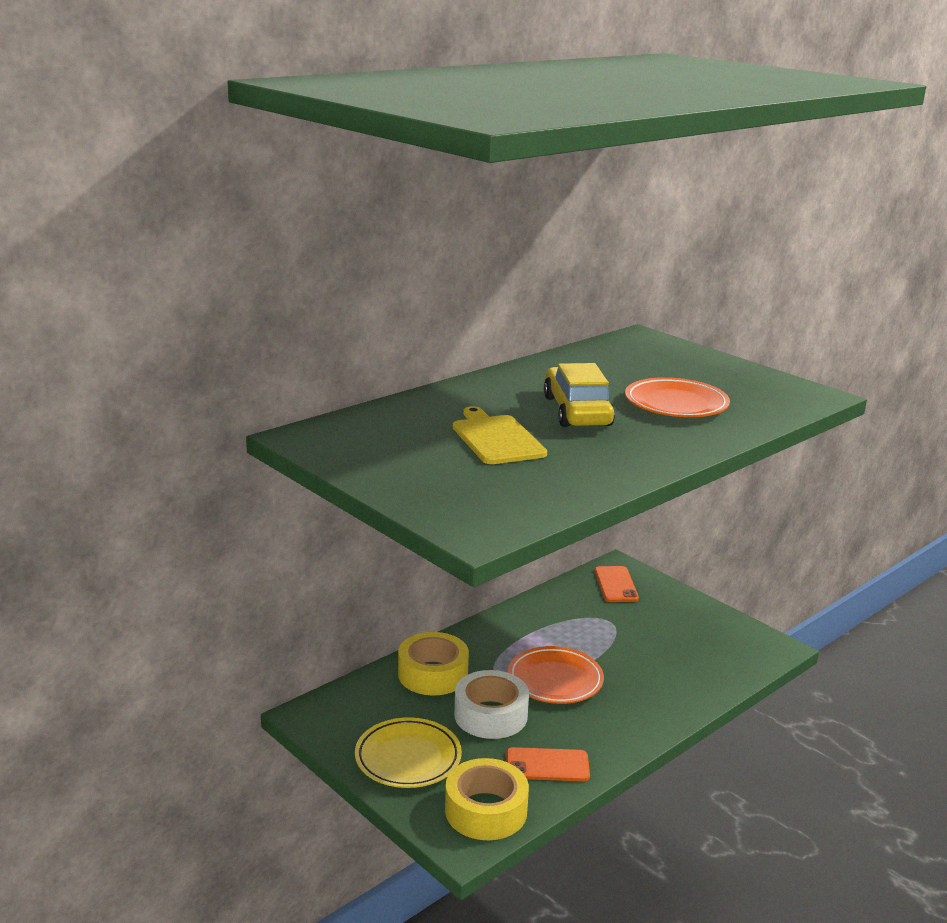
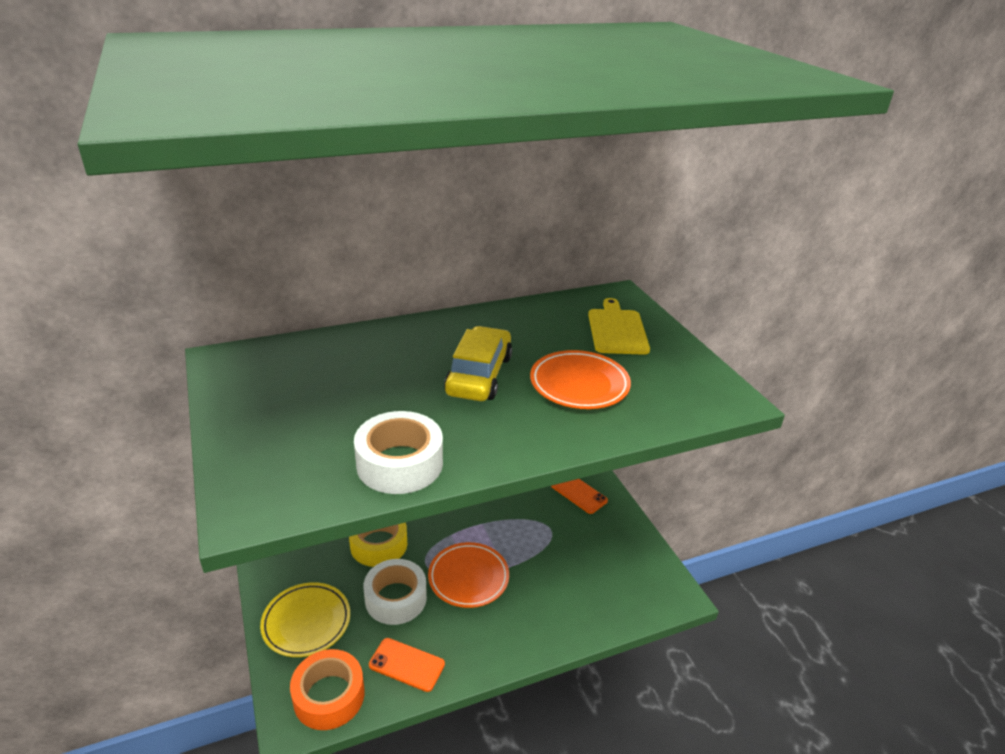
camera: 20 degrees right, 10 degrees up
(486, 810) = (329, 696): yellow tape -> orange tape
(496, 438) = (377, 394): yellow cutting board -> yellow cutting board (617, 330)
(578, 480) = (400, 463): none -> white tape
(616, 585) = (579, 493): orange phone -> orange phone turned 60 degrees counterclockwise

